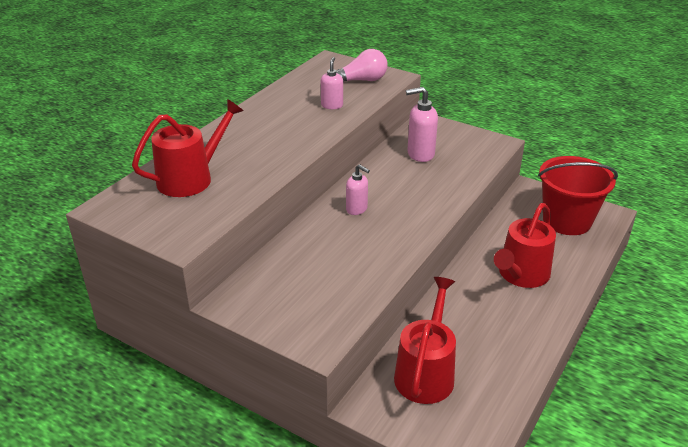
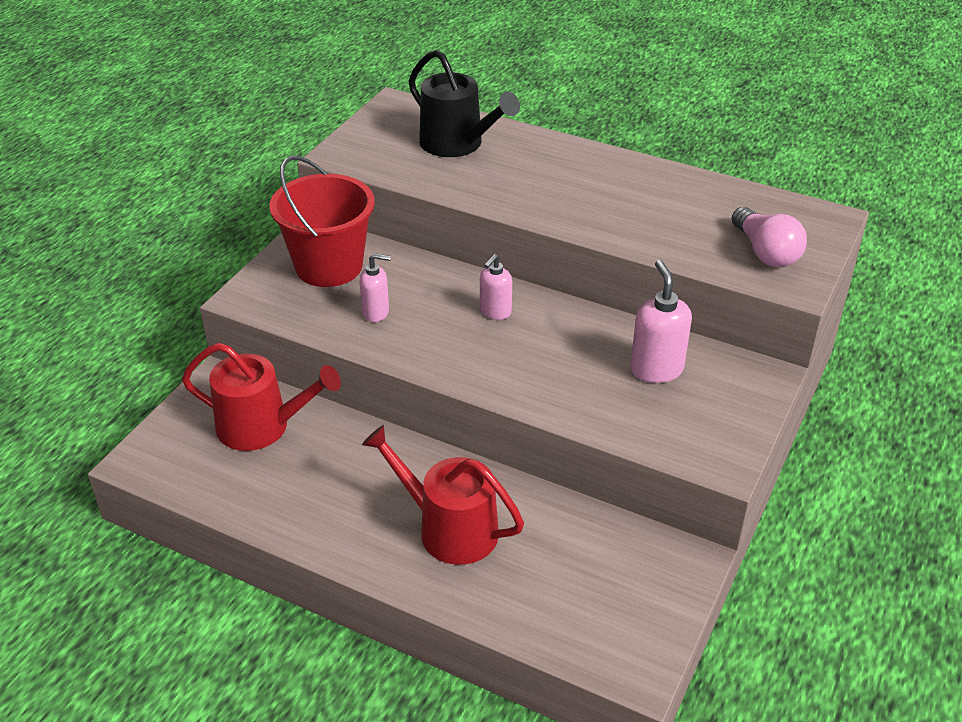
camera: 85 degrees right, 5 degrees up
(190, 178) = (457, 144): red watering can -> black watering can
(332, 105) = (670, 229): pink soap dispenser -> pink soap dispenser (376, 312)
(566, 221) = (602, 603): red bucket -> red bucket (329, 266)

